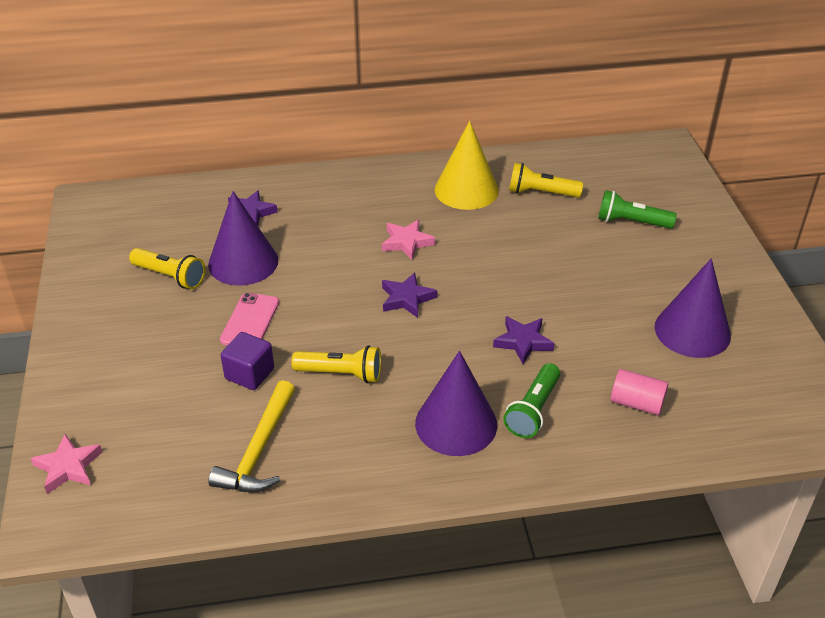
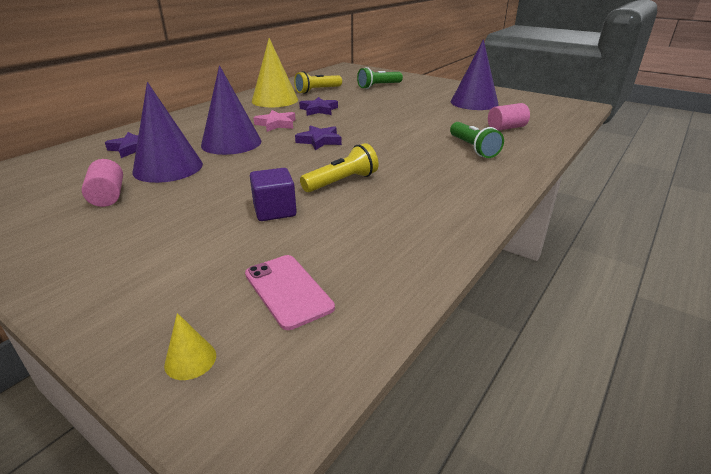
camera: 45 degrees left, 10 degrees down
(68, 467) = (190, 360): pink star -> yellow cone
(170, 276) = (108, 196): yellow flashlight -> pink cylinder
(250, 321) = (226, 189): pink phone -> pink phone (288, 290)
(258, 450) = (359, 241): yellow hammer -> none
(456, 424) = (450, 169): purple cone -> purple cone (231, 143)
(523, 342) = (415, 131): purple star -> purple star (319, 110)

